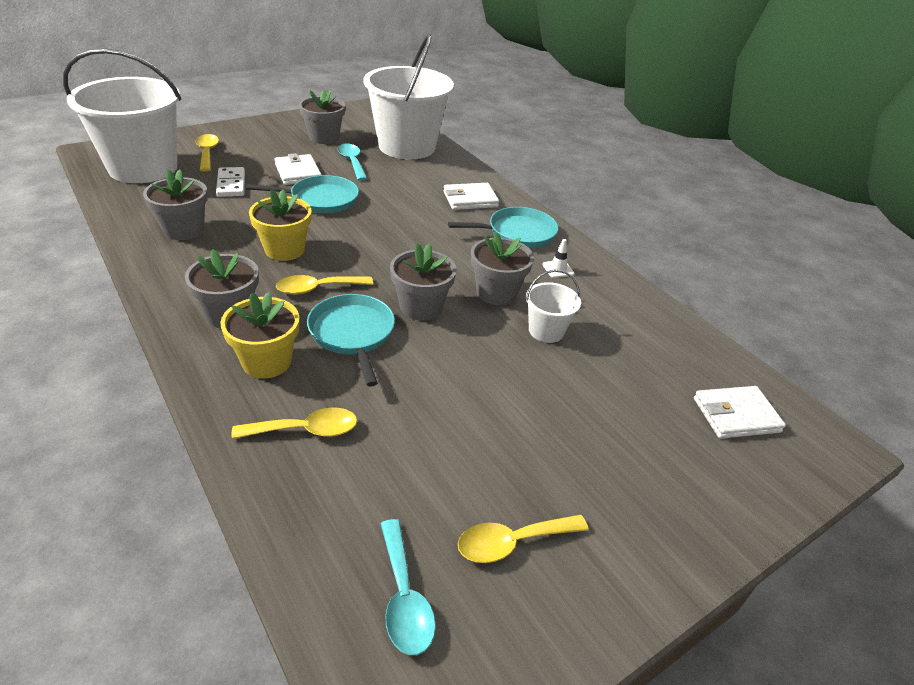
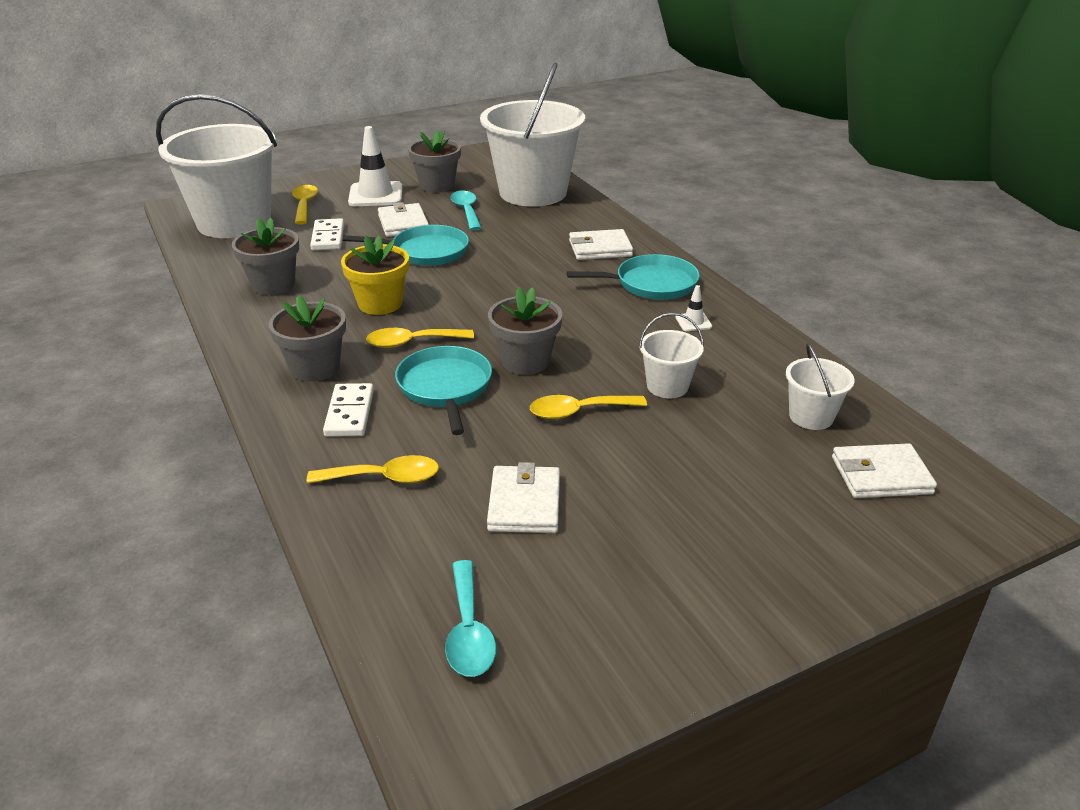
camera: 10 degrees right, 5 degrees down
(266, 361) = (350, 413): yellow flower pot -> white domino
(271, 145) = (375, 195): none -> white traffic cone
(439, 453) = (524, 503): none -> white wallet
(496, 293) = (615, 347): grey flower pot -> none
(512, 542) = (592, 588): yellow spoon -> yellow spoon (579, 411)
(669, 359) = (811, 416): none -> white bucket

